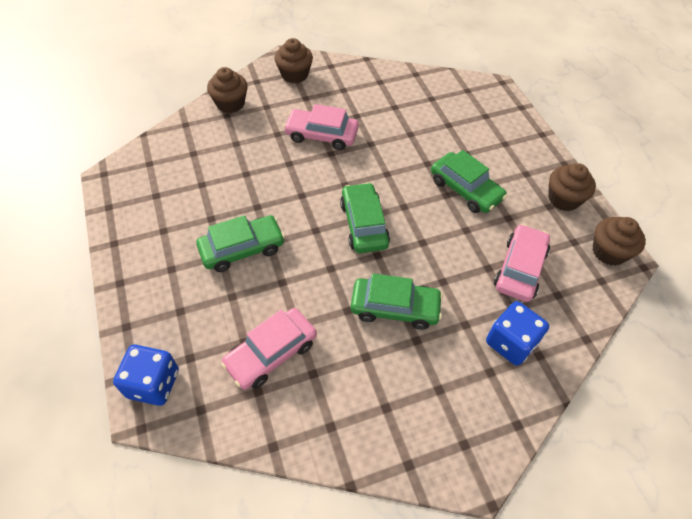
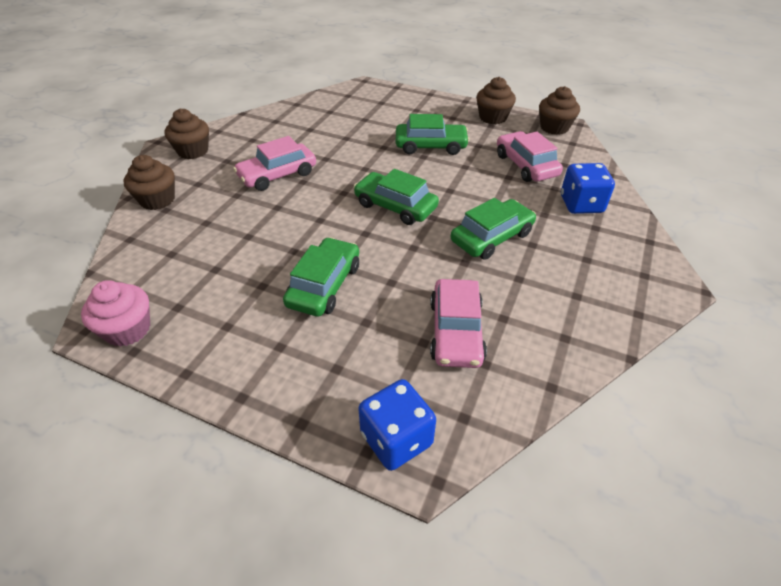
camera: 45 degrees left, 10 degrees down
(120, 190) = (128, 329): none -> pink cupcake

